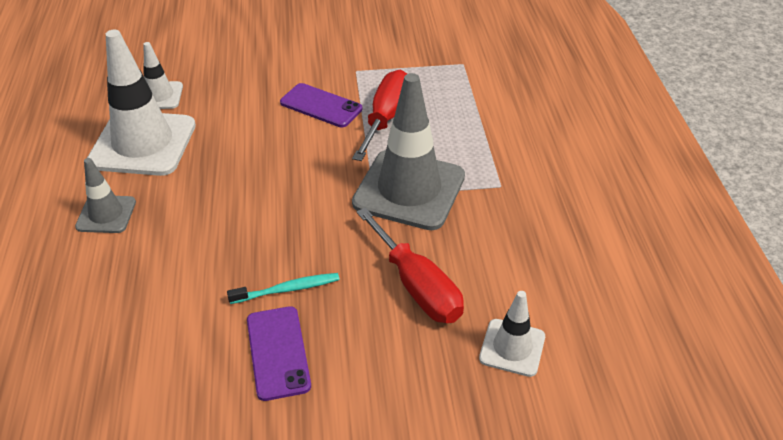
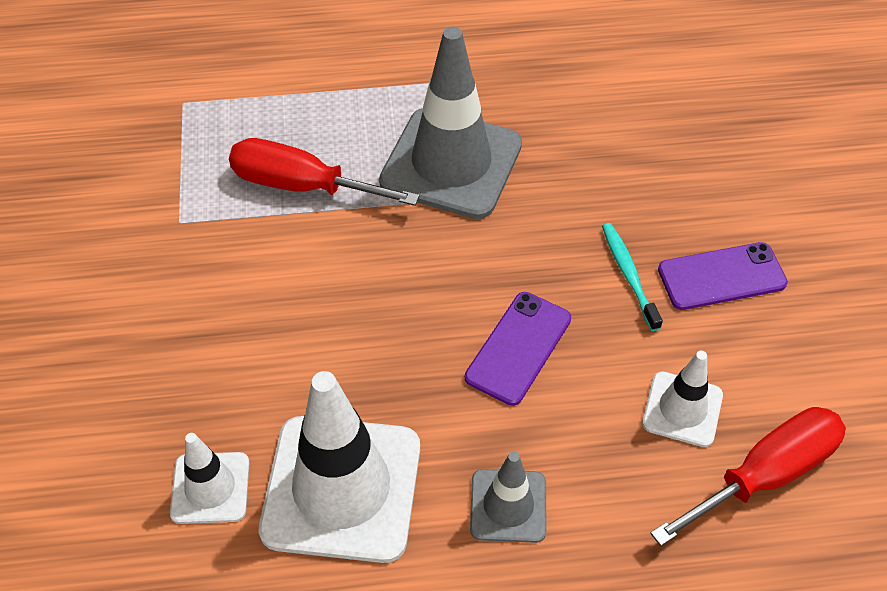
camera: 90 degrees left, 10 degrees up
(321, 106) = (265, 260): purple phone -> purple phone (518, 348)
(417, 286) = (610, 158): red screwdriver -> red screwdriver (765, 475)
(512, 347) = (682, 89): white traffic cone -> white traffic cone (682, 409)

